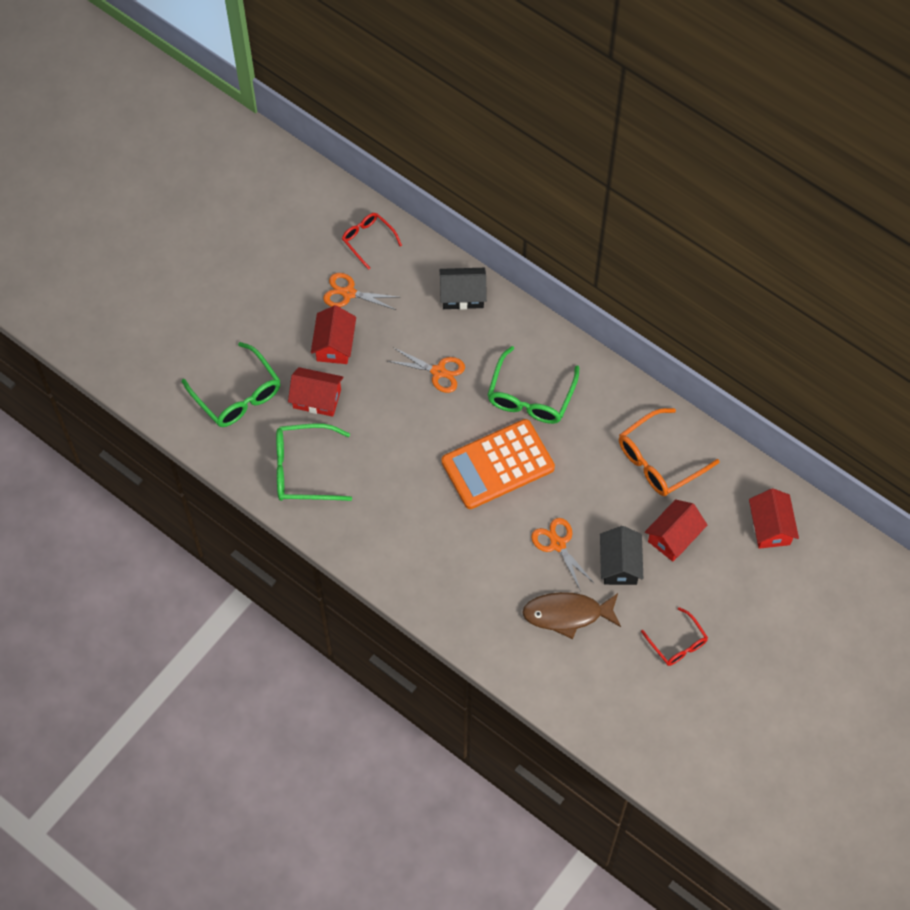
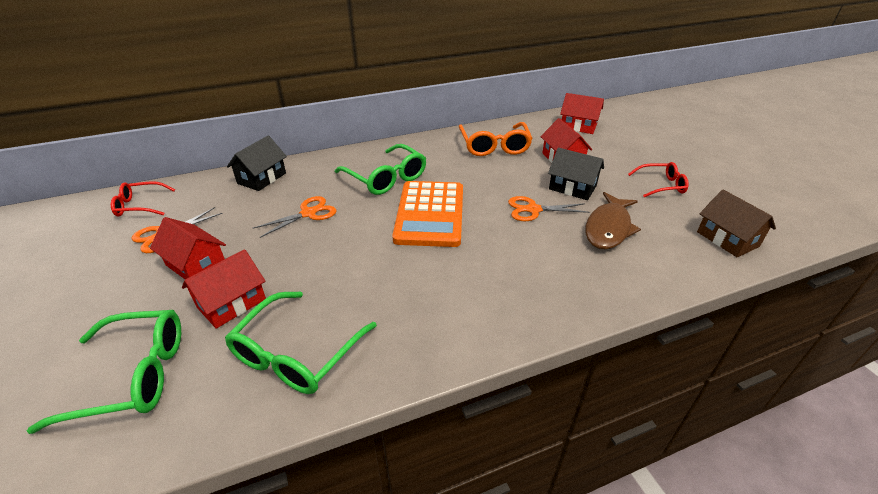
camera: 60 degrees left, 25 degrees down
(610, 714) = (727, 239): none -> brown house

